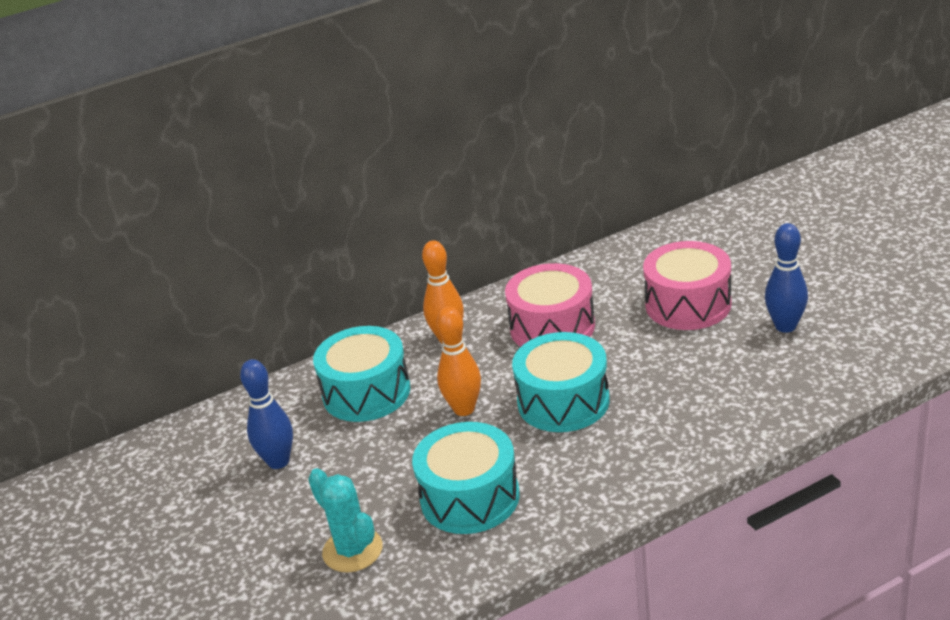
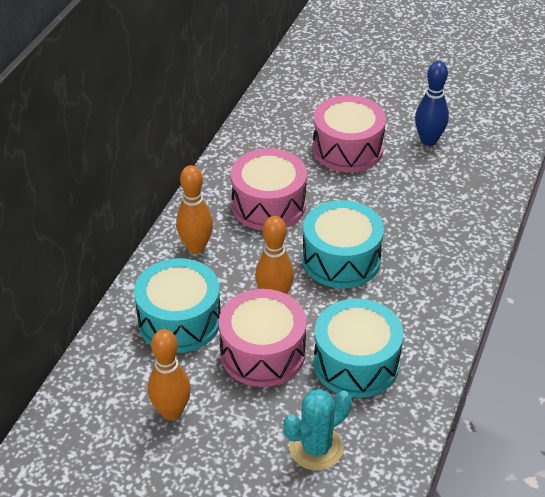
camera: 45 degrees left, 10 degrees up
(278, 461) = (171, 412): blue bowling pin -> orange bowling pin
(352, 550) = (316, 448): turquoise cactus -> turquoise cactus turned 45 degrees counterclockwise
(401, 450) = (262, 353): none -> pink drum

